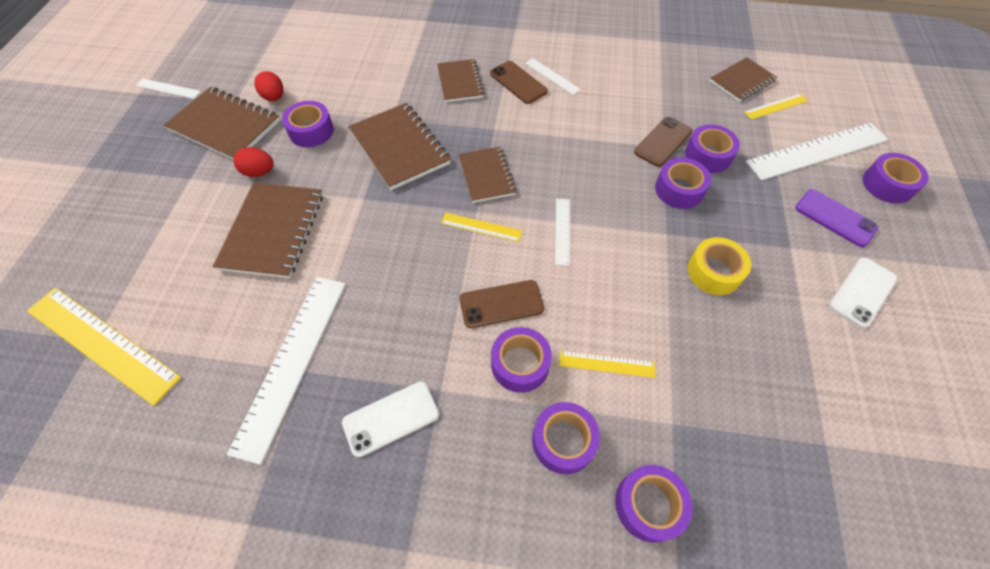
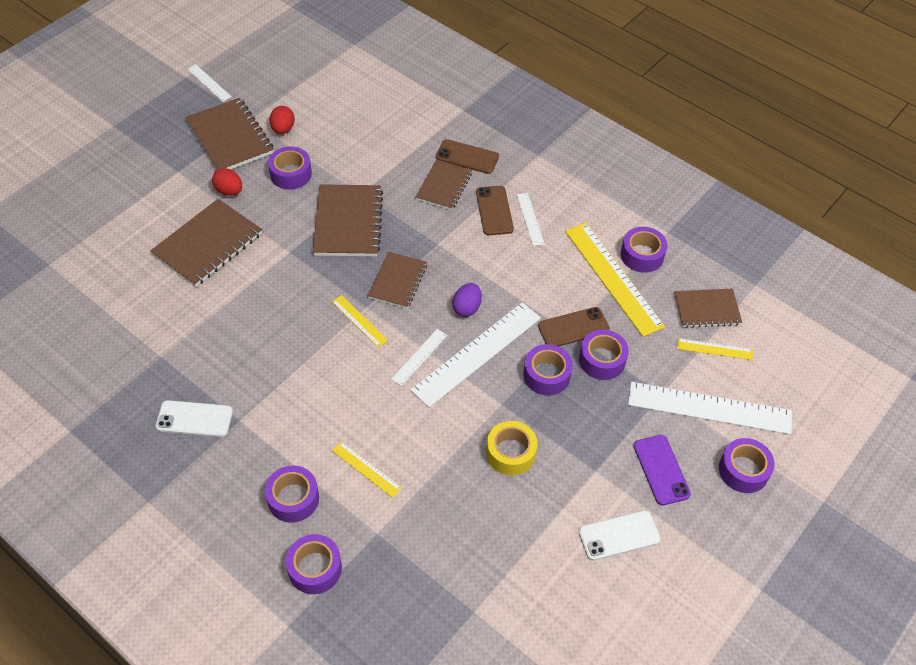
camera: 30 degrees right, 5 degrees down
(102, 343) = (52, 268): yellow ruler -> yellow ruler (613, 278)
(292, 362) = (158, 347): white ruler -> white ruler (477, 354)
(501, 304) = (327, 386): brown phone -> brown phone (467, 157)
(520, 364) = (305, 434): purple tape -> purple tape (642, 255)
(565, 168) = (467, 308): none -> purple egg

